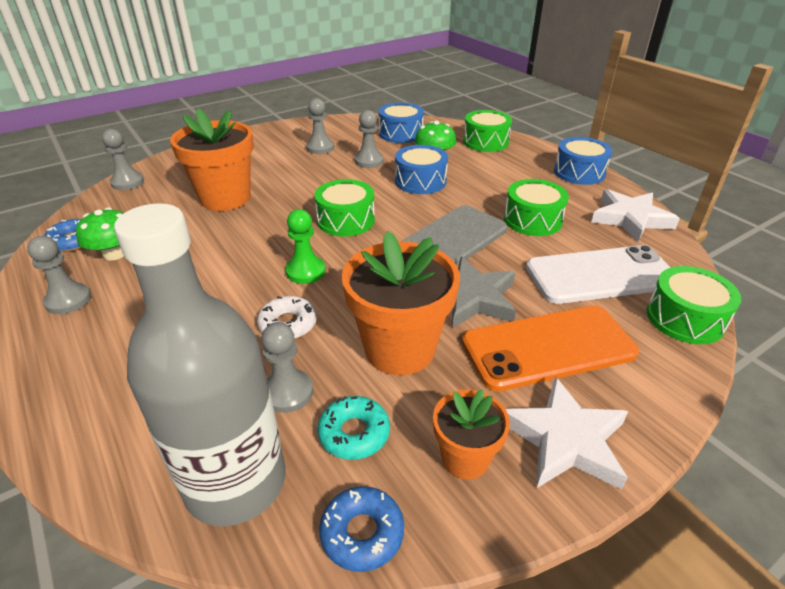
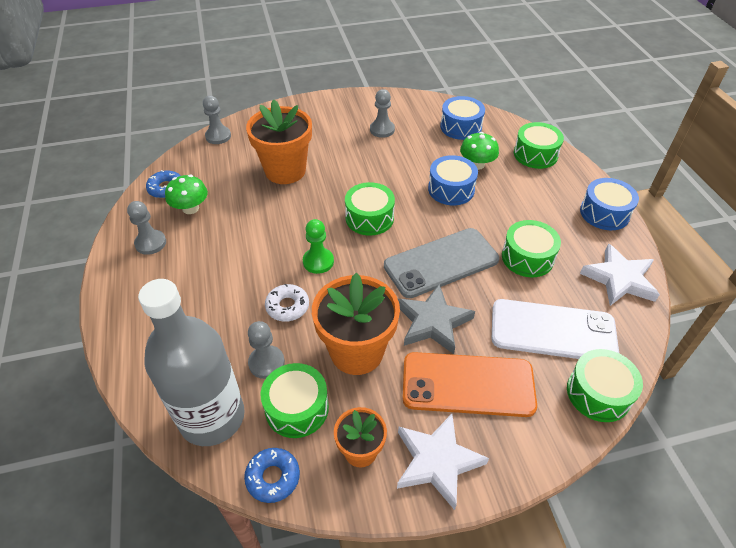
camera: 20 degrees right, 10 degrees up
(354, 433) = (297, 408): turquoise donut -> green drum
(369, 161) = (417, 155): grey pawn -> none

